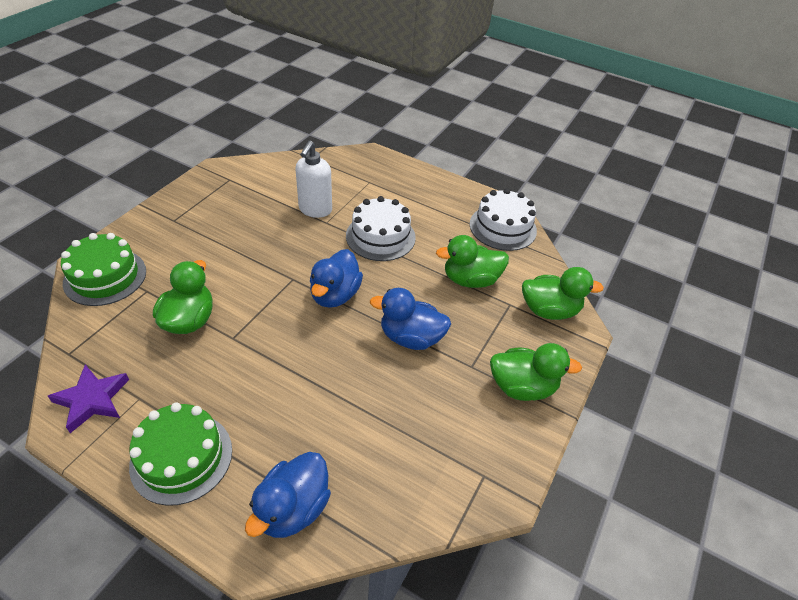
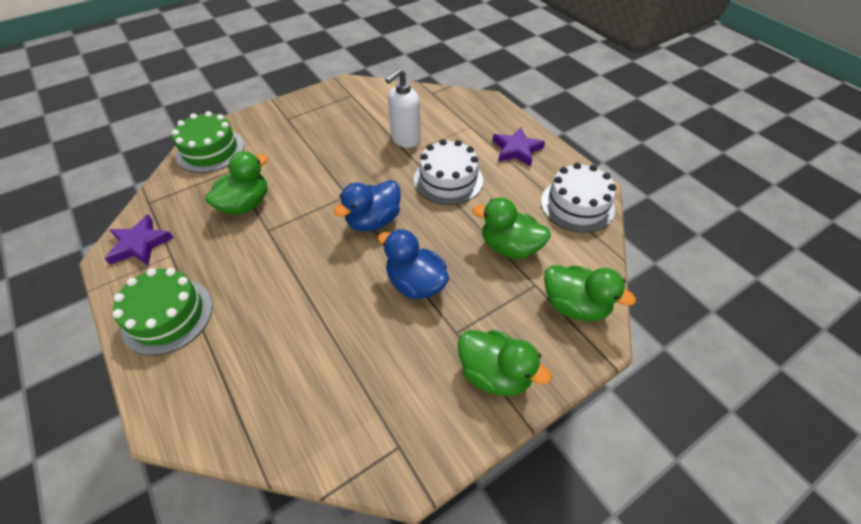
camera: 30 degrees right, 5 degrees up
(293, 508) = (217, 397): blue duck -> none
(424, 193) = (516, 150): none -> purple star

